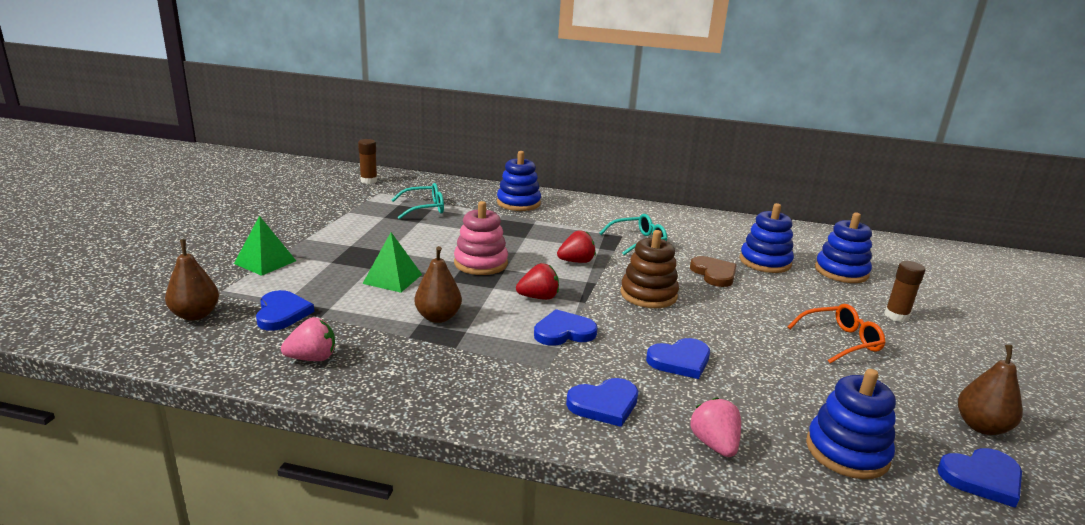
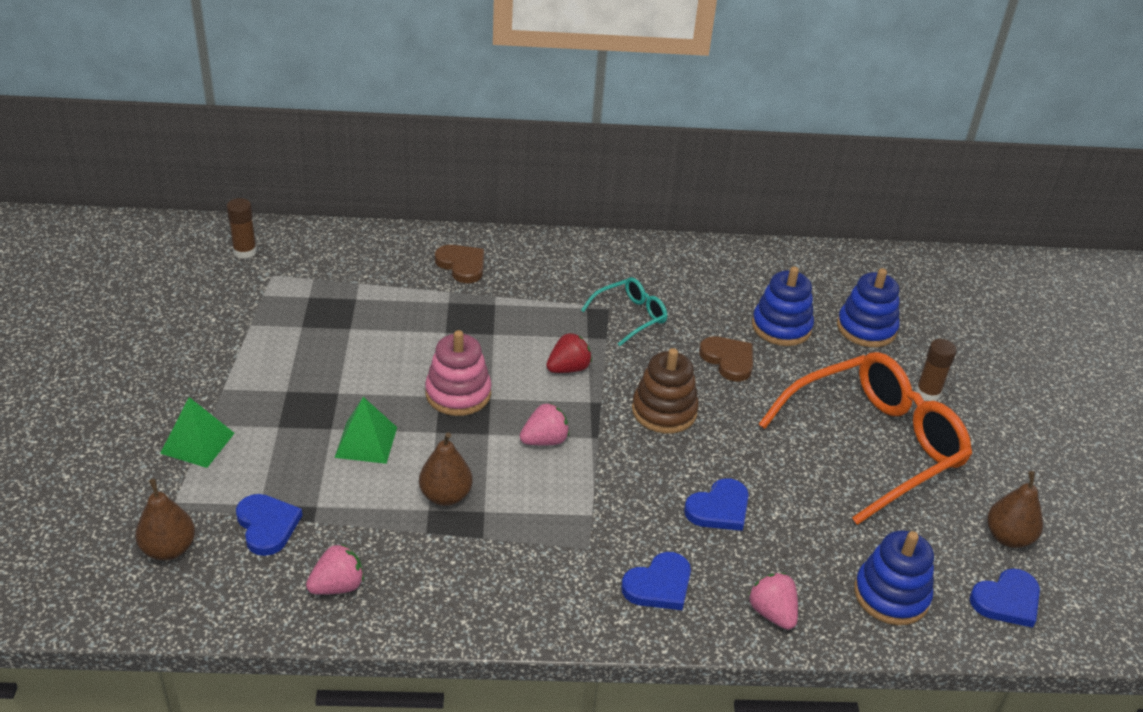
camera: 15 degrees left, 15 degrees up
(424, 208) = (345, 299): turquoise glasses -> none
(518, 203) = (462, 265): blue stacking toy -> brown heart
(538, 297) = (544, 440): red strawberry -> pink strawberry
(564, 332) = (589, 490): blue heart -> none
(840, 341) = (874, 445): orange glasses -> orange glasses, size x2.11

